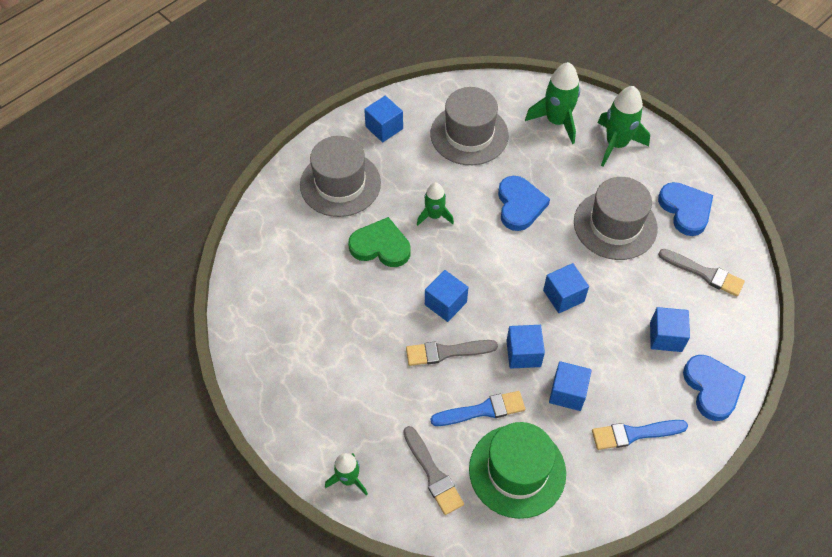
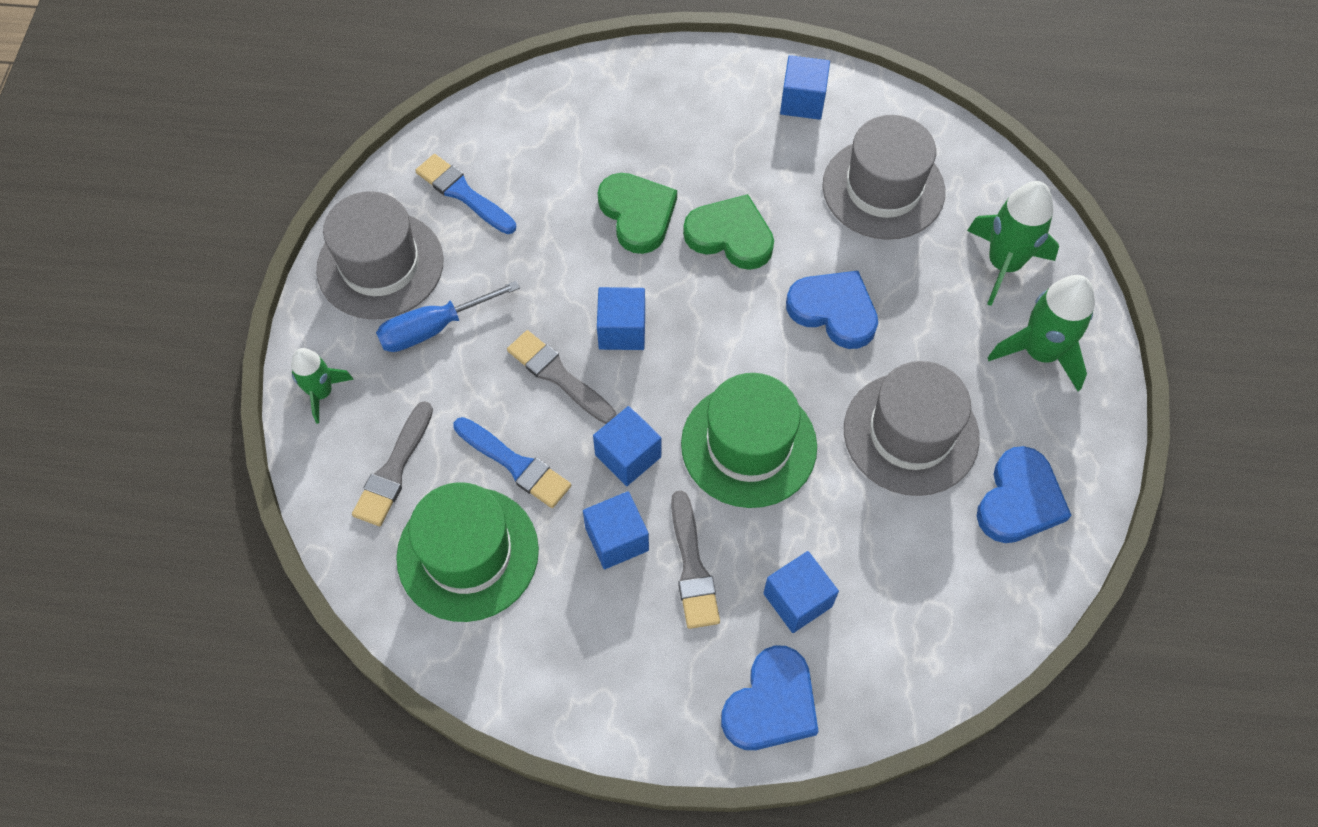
camera: 50 degrees right, 5 degrees up
(340, 184) = (682, 117): grey hat -> grey hat (380, 265)
(359, 391) = (434, 328): none -> blue screwdriver
(434, 215) = (730, 236): green rocket -> green heart
(519, 205) = (834, 311): blue heart -> blue heart turned 105 degrees counterclockwise
(563, 296) = (748, 445): blue cube -> green hat
(634, 434) = (625, 651): blue brush -> blue brush (463, 193)
(704, 273) = (939, 586): grey brush -> grey brush (692, 567)

